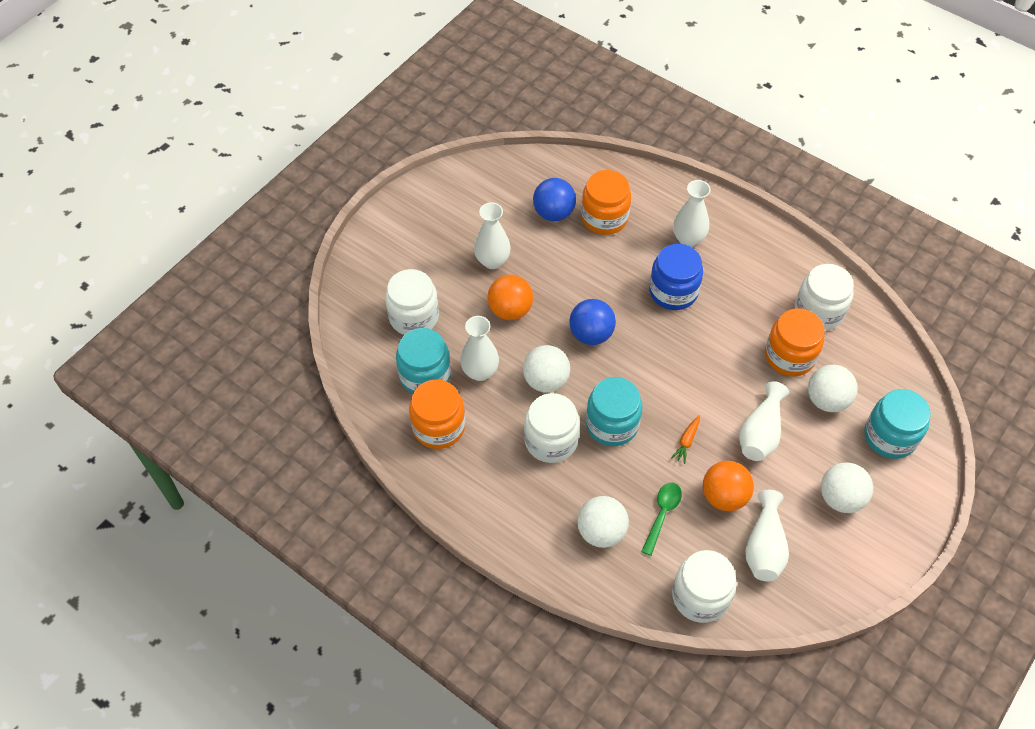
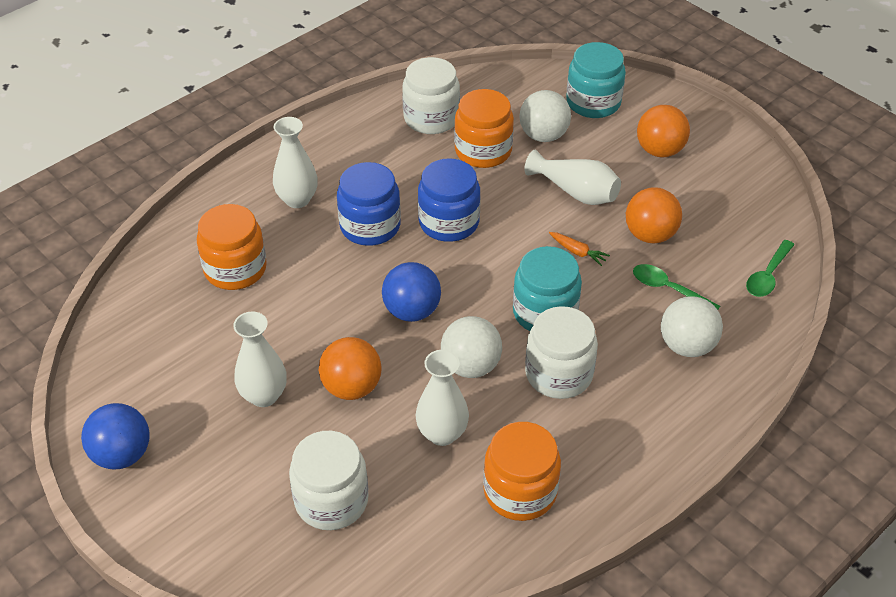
camera: 80 degrees left, 10 degrees down
(425, 375) = (434, 498): turquoise jar -> none
(553, 213) = (207, 318): blue ball -> blue ball (122, 454)
(693, 344) = (449, 222): none -> blue jar
(700, 596) = (767, 276): white jar -> green spoon
(764, 547) = (712, 216): white vase -> none
(840, 498) = (659, 150): white ball -> orange ball

